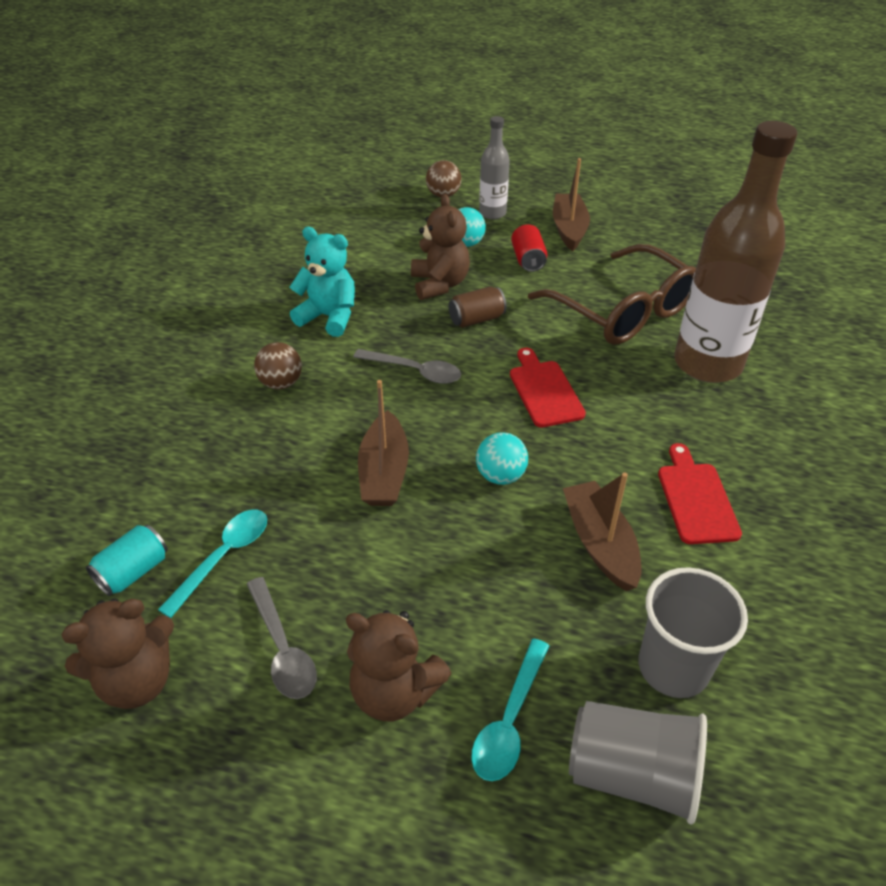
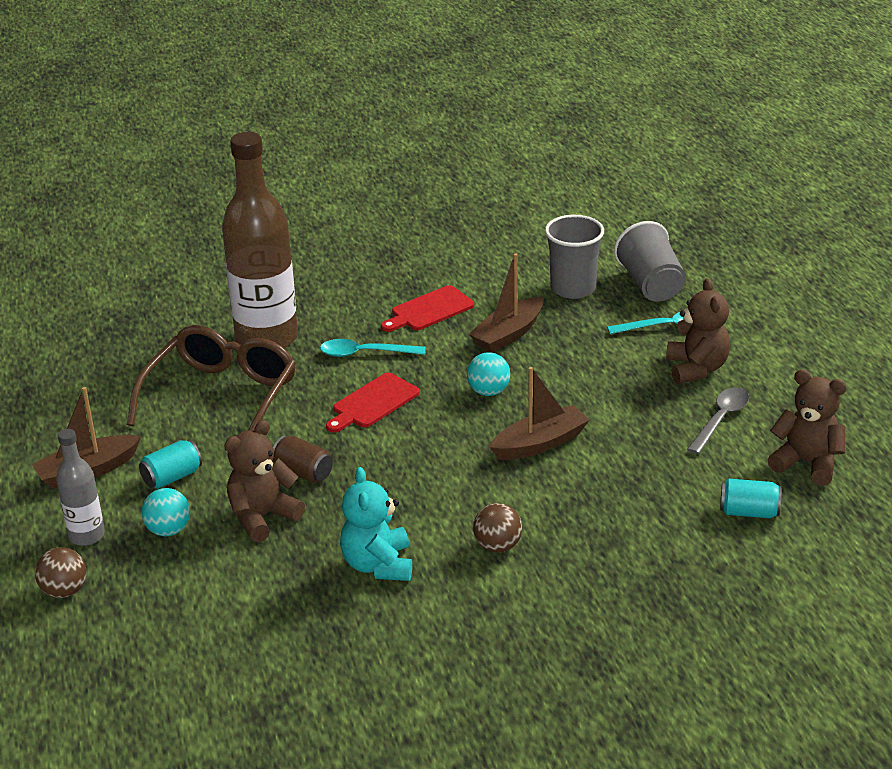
camera: 120 degrees left, 10 degrees down
(224, 557) = (690, 478): turquoise spoon -> turquoise spoon (364, 353)
(415, 371) = (410, 477): grey spoon -> none
(528, 260) = (172, 477): red can -> turquoise can

